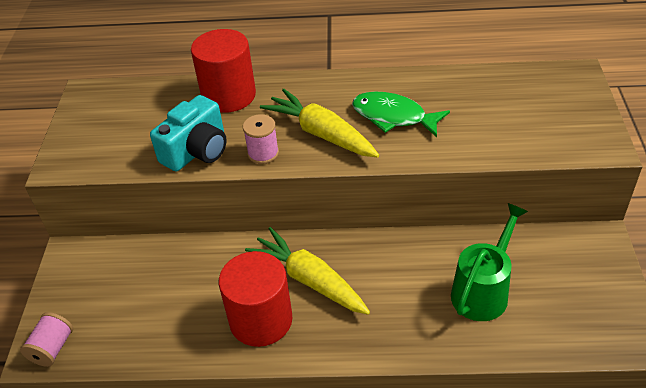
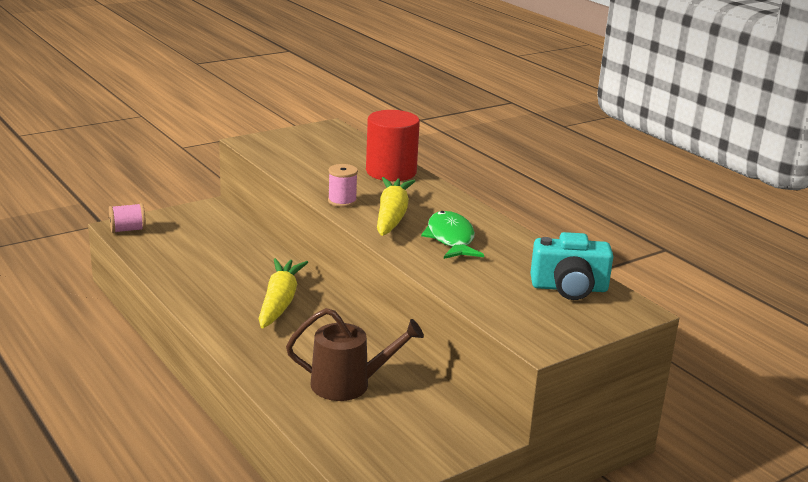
camera: 50 degrees right, 20 degrees down
(197, 151) = (316, 178): turquoise camera -> turquoise camera (569, 288)
(261, 320) = (221, 294): red cylinder -> none
(483, 291) = (348, 384): green watering can -> brown watering can

